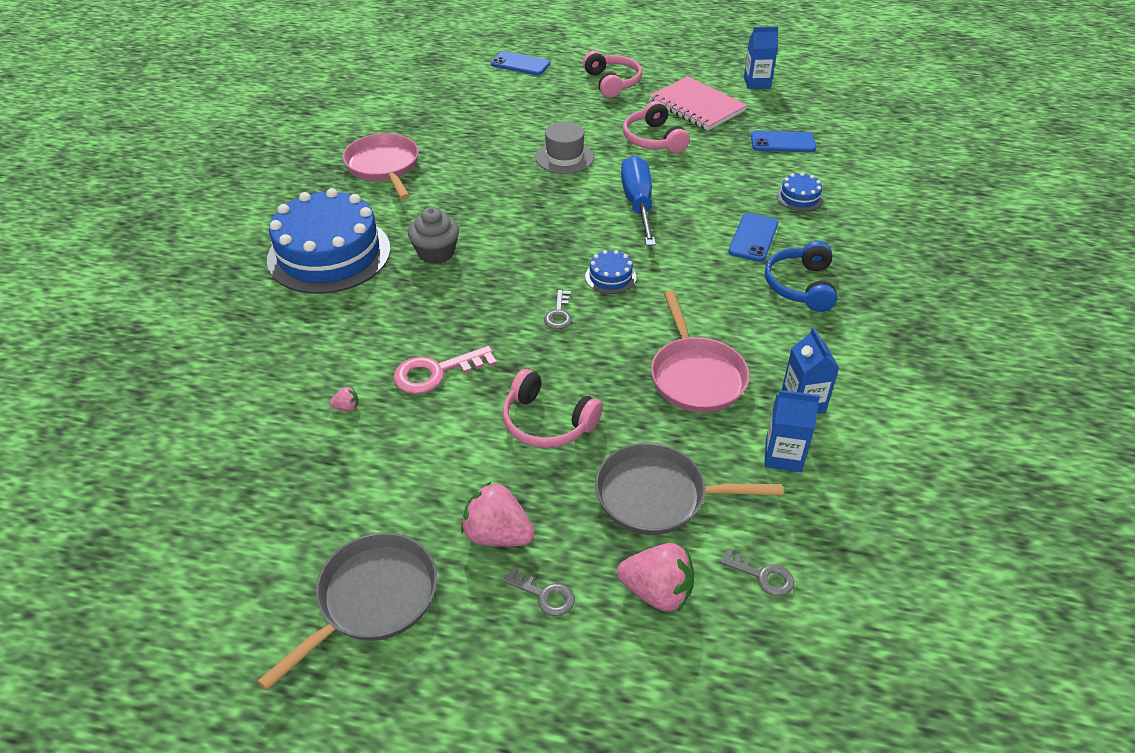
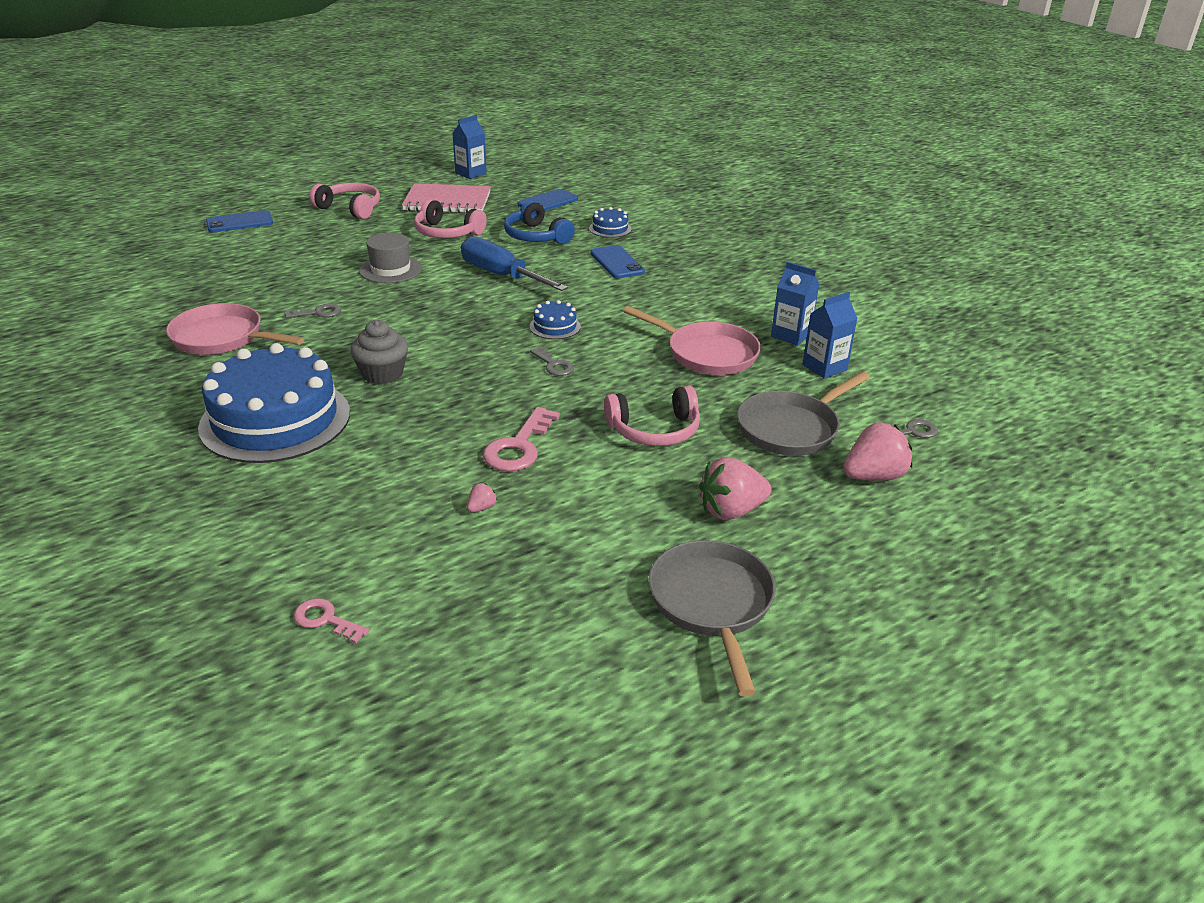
camera: 45 degrees left, 10 degrees down
(166, 427) = (325, 620): none -> pink key
(545, 595) = (816, 522): grey key -> grey key (318, 313)
(800, 286) = (690, 276): blue headphones -> blue headphones (536, 236)

